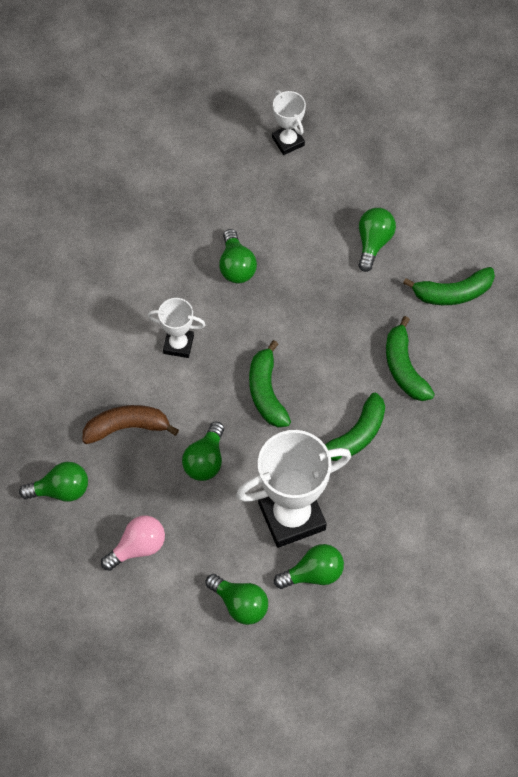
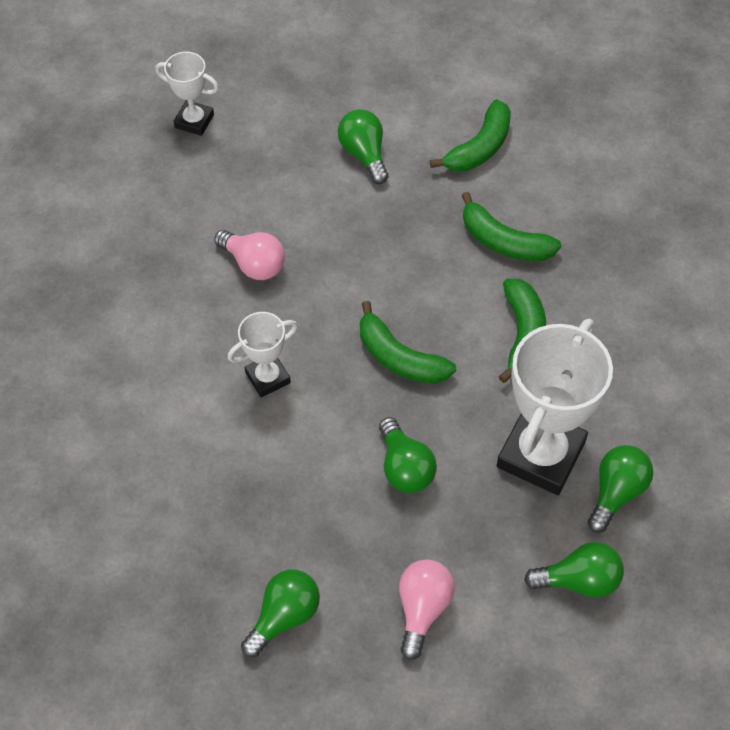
camera: 40 degrees left, 5 degrees down
(127, 427) = (293, 497): brown banana -> none
(236, 266) = (254, 264): green light bulb -> pink light bulb

